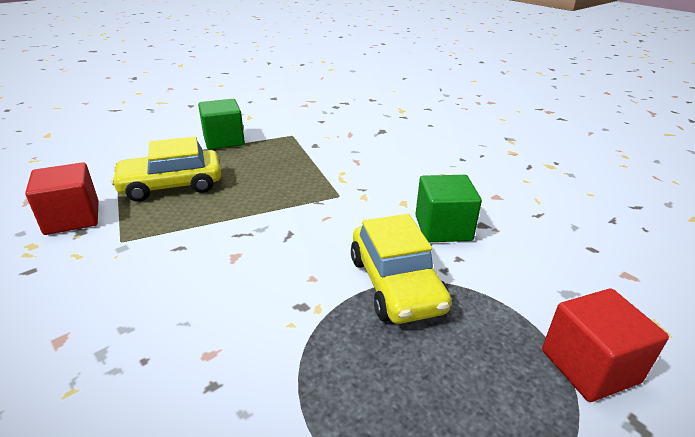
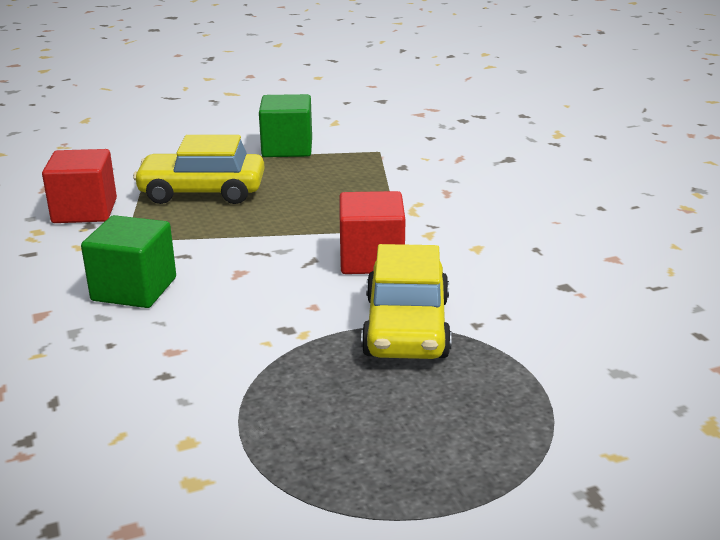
camera: 20 degrees right, 5 degrees down
(443, 228) = (508, 282): green cube -> green cube (134, 289)
(589, 366) = (581, 439): red cube -> red cube (371, 259)

